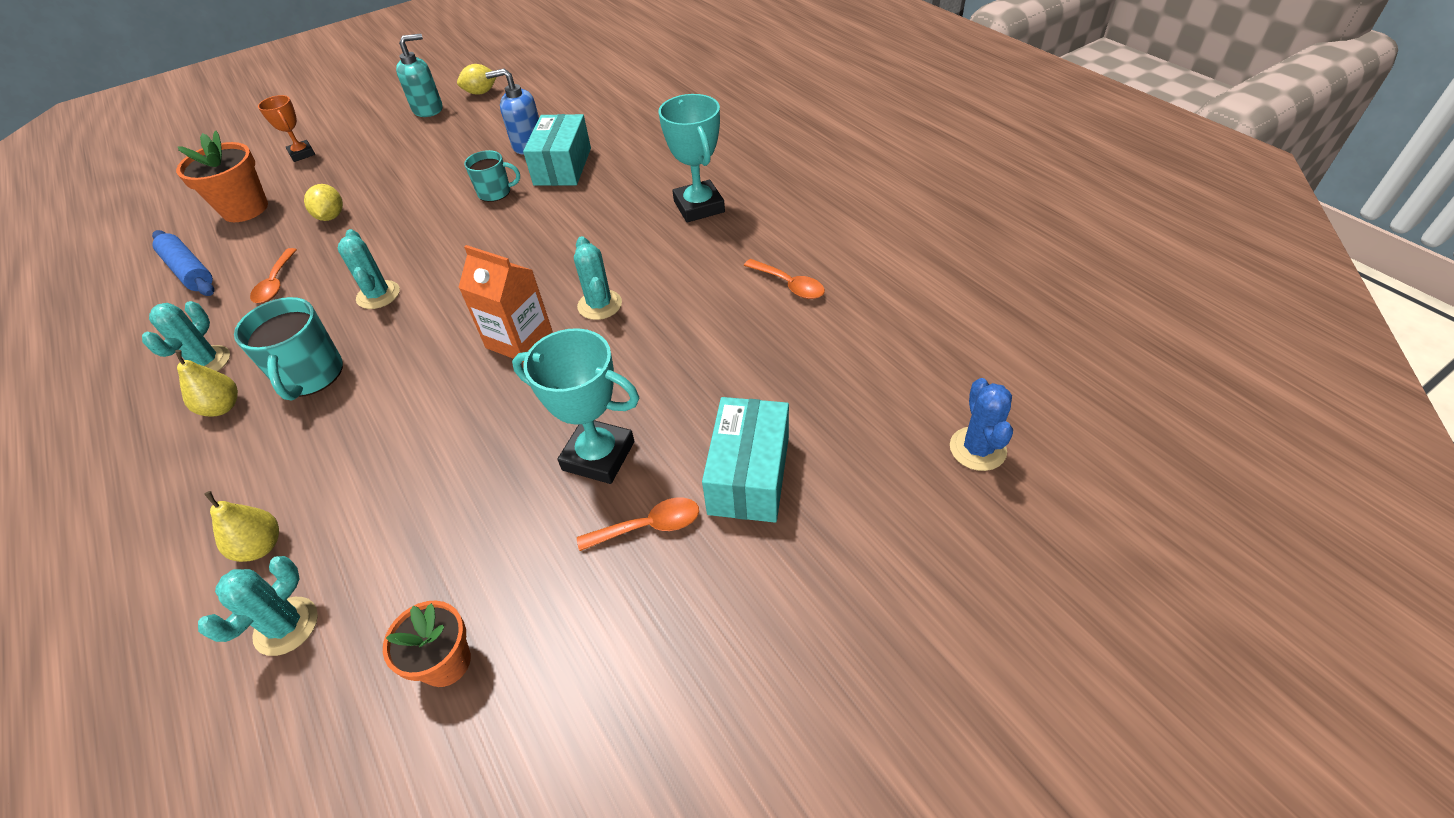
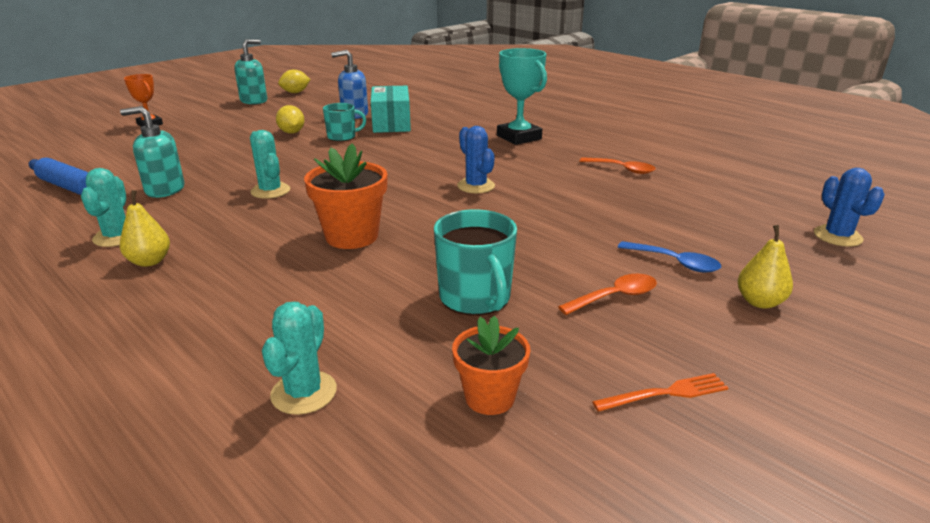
camera: 15 degrees left, 20 degrees down
(245, 209) = (110, 153): orange flower pot -> orange flower pot (352, 236)
(261, 546) = (243, 343): yellow pear -> yellow pear (759, 302)
(276, 283) = (164, 190): orange spoon -> turquoise soap dispenser
(310, 375) = (232, 237): turquoise mug -> turquoise mug (475, 298)
(331, 216) = (198, 153): yellow lemon -> yellow lemon (292, 132)
(519, 339) = (419, 207): orange carton -> none
(598, 456) = (538, 262): turquoise trophy -> none
(599, 305) = (476, 186): turquoise cactus -> blue cactus
(615, 686) = (664, 393): none -> orange fork
(749, 475) = (675, 262): turquoise box -> blue spoon

